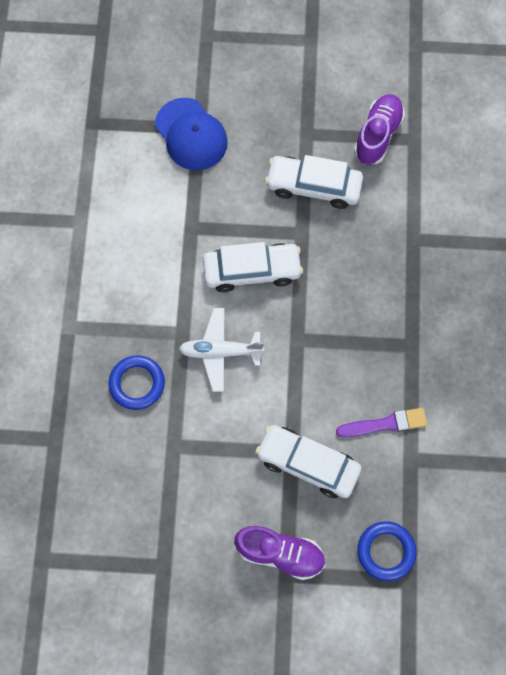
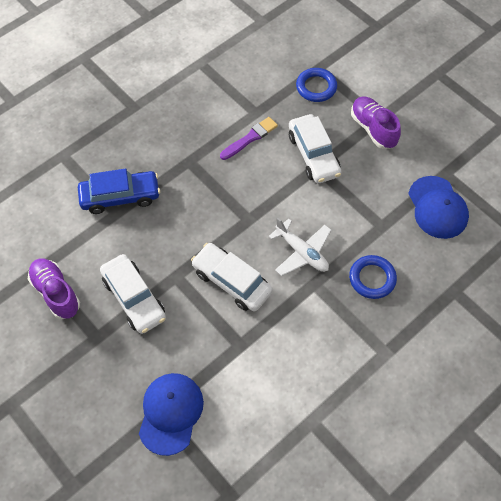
camera: 135 degrees left, 10 degrees down
(139, 516) = (437, 207): none -> blue cap
(377, 135) = (56, 293): purple shoe -> purple shoe turned 75 degrees clockwise
(385, 424) = (250, 138): purple brush -> purple brush turned 105 degrees clockwise
(428, 256) = (120, 197): none -> blue car

